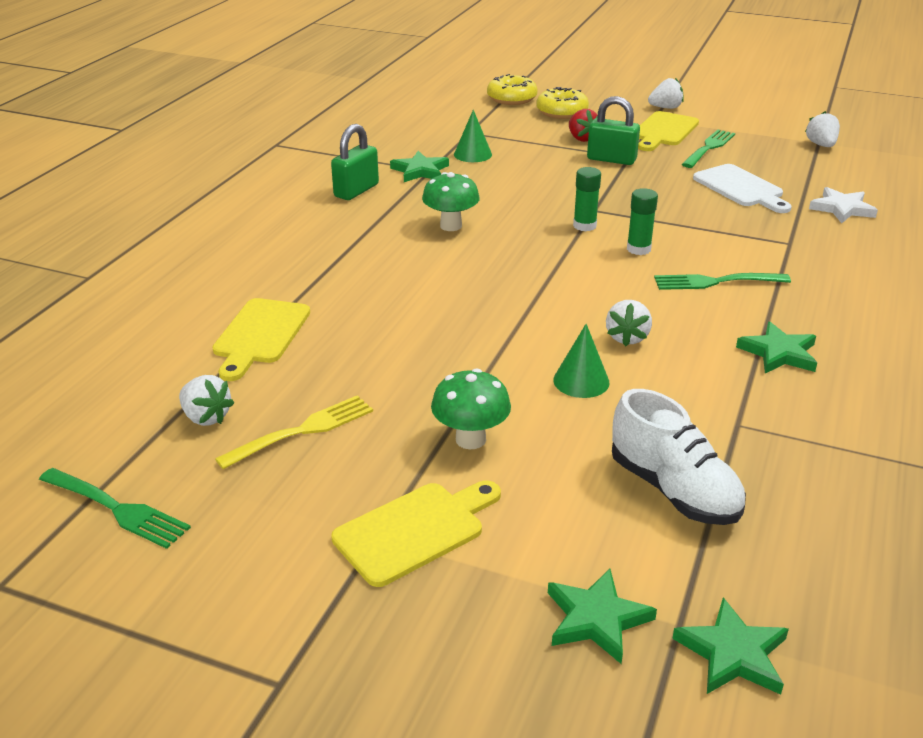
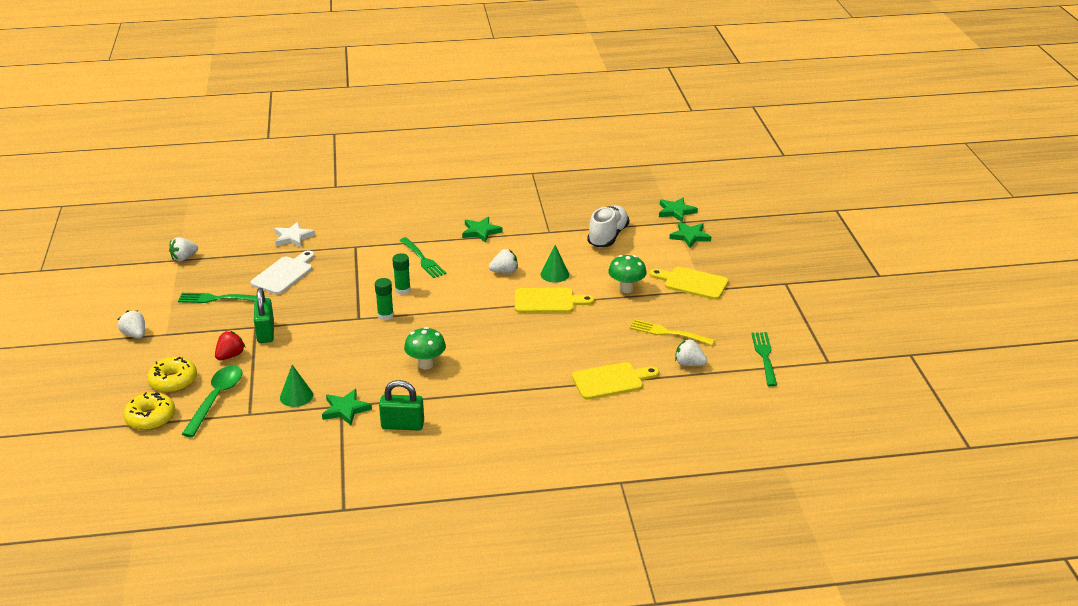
camera: 120 degrees left, 0 degrees up
(206, 417) = (689, 364): white strawberry -> white strawberry turned 75 degrees counterclockwise
(511, 124) = (216, 398): none -> green spoon
(664, 131) = (191, 324): yellow cutting board -> yellow cutting board (548, 301)

